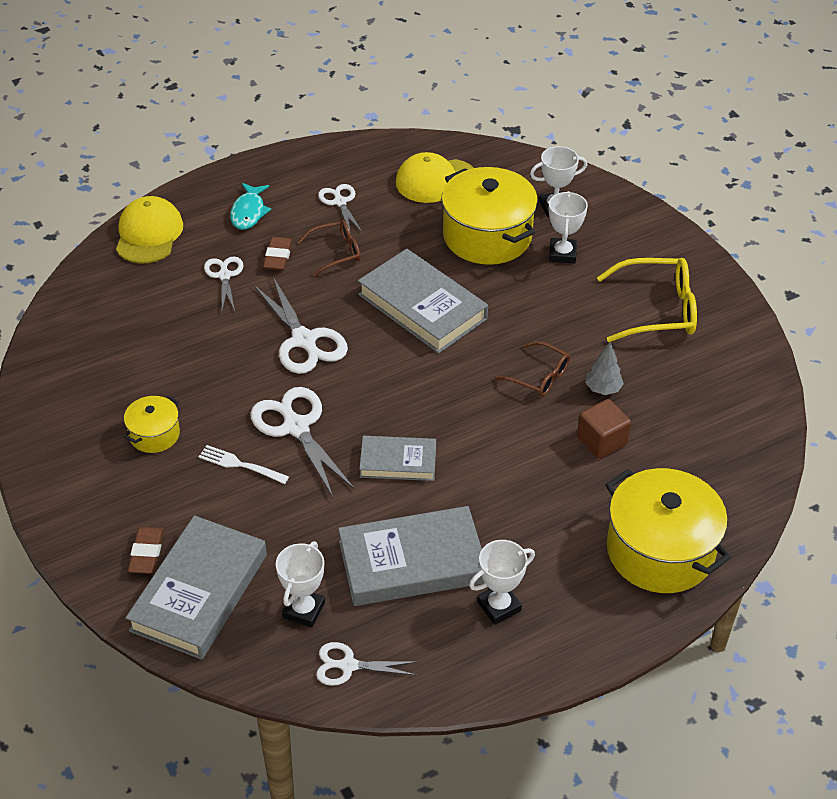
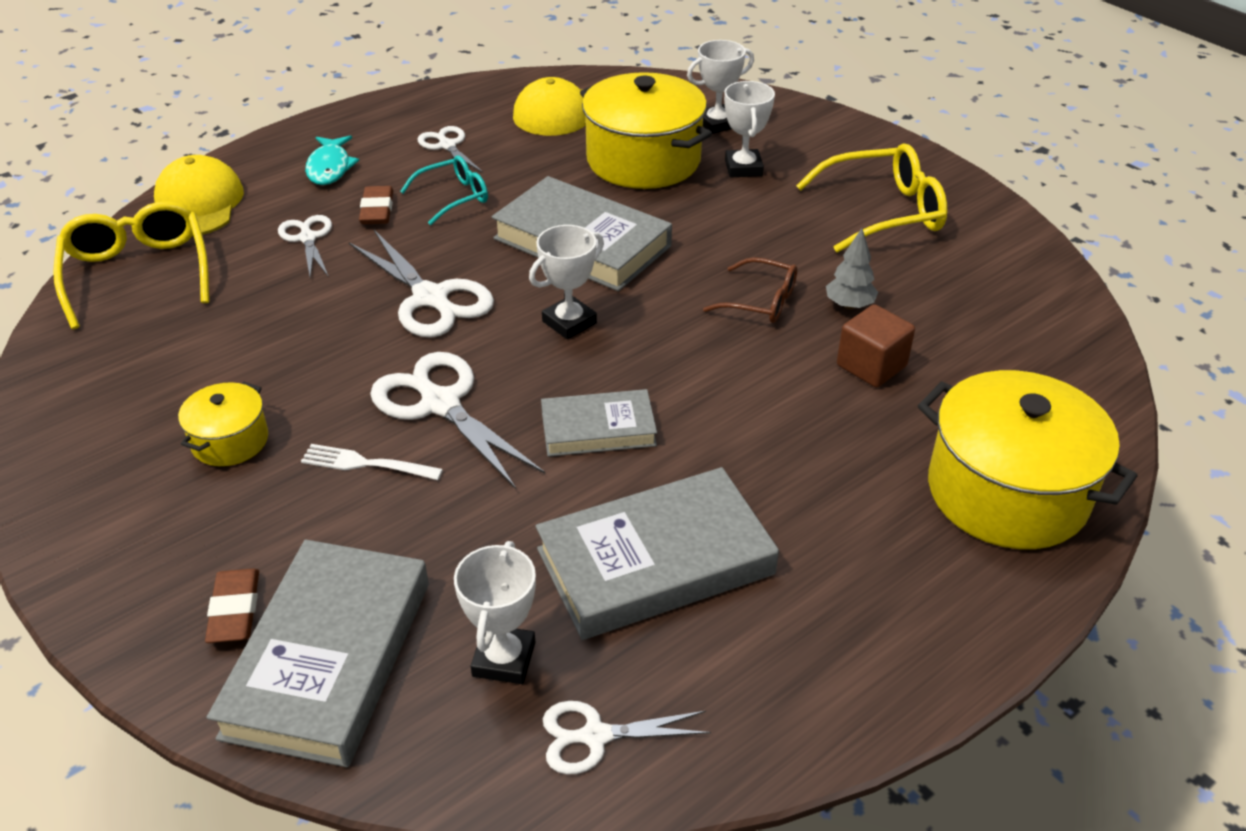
camera: 10 degrees left, 5 degrees down
(103, 290) = (138, 273): none -> yellow glasses
(336, 252) = (453, 197): brown glasses -> turquoise glasses
(499, 606) = (805, 605): white trophy -> white trophy (569, 322)

